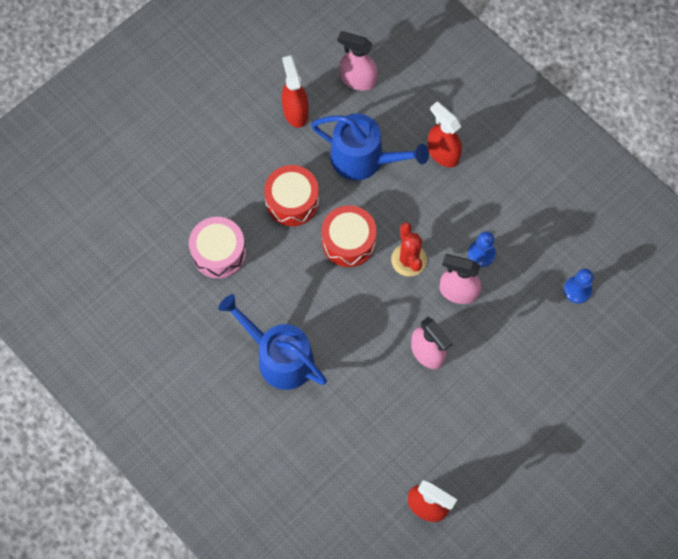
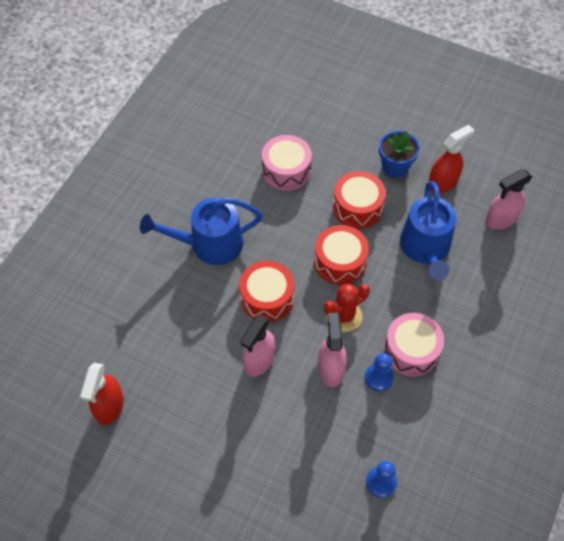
camera: 70 degrees right, 10 degrees down
(258, 147) = (395, 167): none -> blue flower pot
(280, 357) = (210, 244): blue watering can -> blue watering can turned 120 degrees counterclockwise
(358, 79) = (500, 219): pink spray bottle -> pink spray bottle turned 120 degrees counterclockwise
(363, 323) = (267, 298): none -> red drum
(442, 153) = (465, 311): red spray bottle -> none
(464, 216) = (411, 350): none -> pink drum

